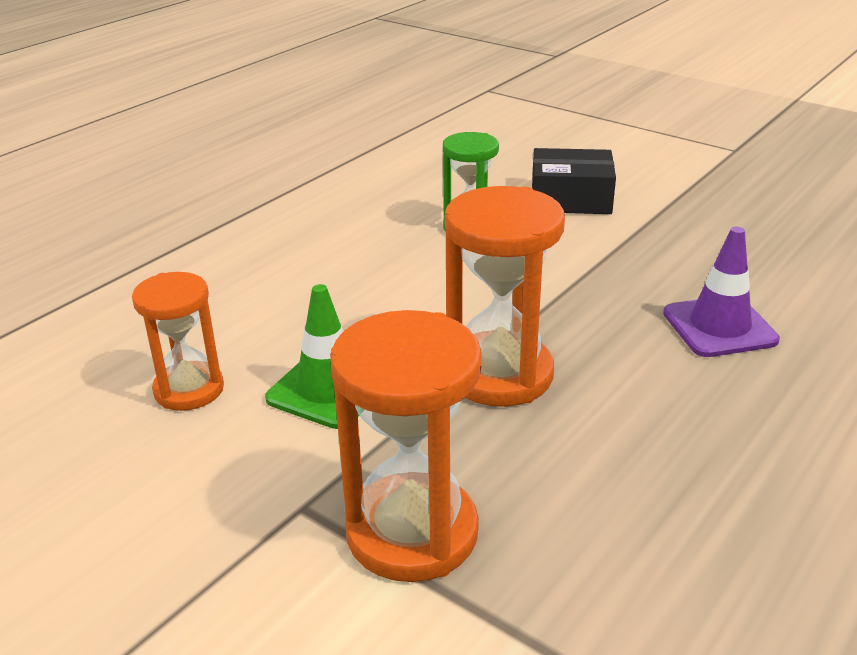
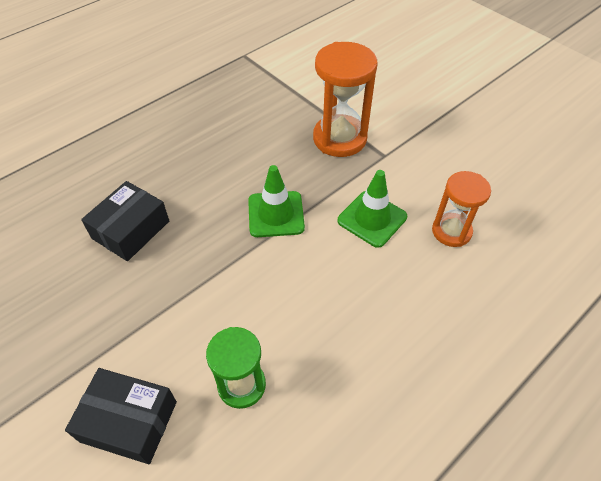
camera: 170 degrees left, 20 degrees up
(499, 374) = (276, 214): orange hourglass -> green traffic cone
(719, 327) = (131, 230): purple traffic cone -> black box

